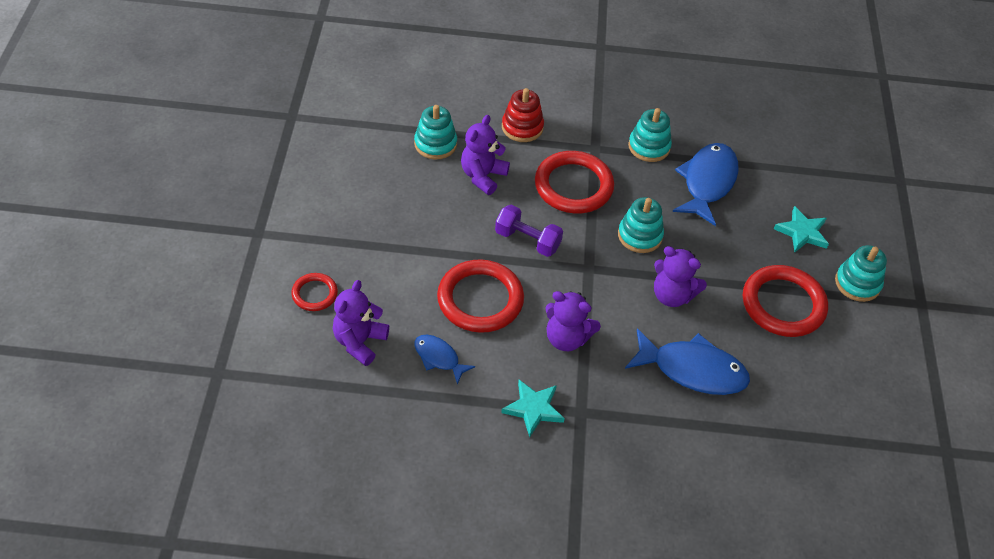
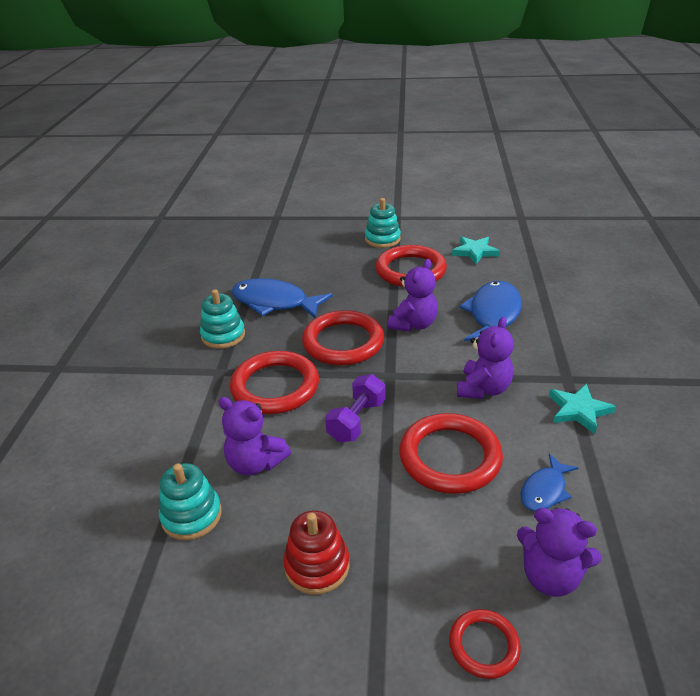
camera: 85 degrees left, 15 degrees down
(522, 127) = (176, 430): red stacking toy -> red stacking toy (317, 566)
(640, 236) = (343, 342): turquoise stacking toy -> red ring
(802, 232) = (332, 259): turquoise star -> turquoise star (475, 252)

